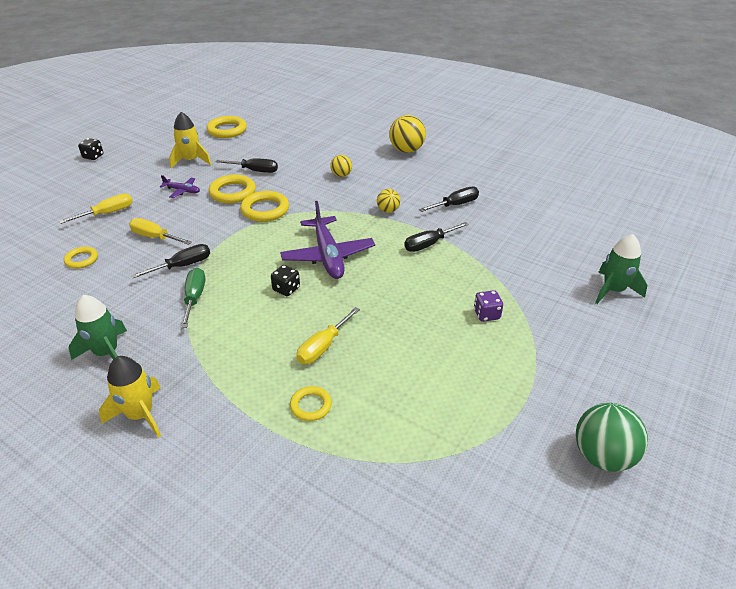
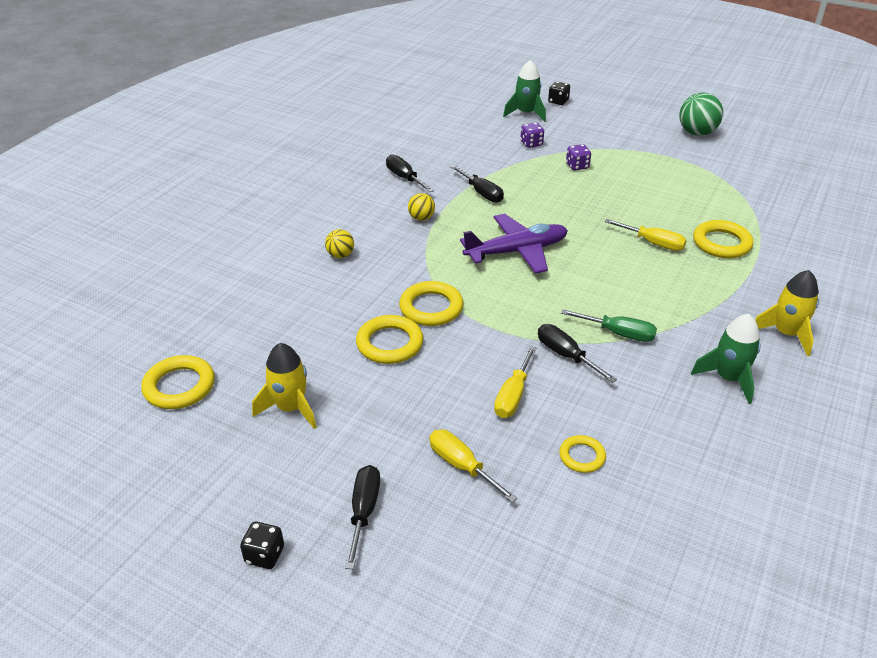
camera: 95 degrees left, 0 degrees up
(182, 191) = (388, 396): purple plane -> none
(194, 298) = (619, 333): green screwdriver -> green screwdriver turned 150 degrees counterclockwise
(255, 171) = (327, 332): black screwdriver -> black screwdriver (364, 511)
(286, 289) = (581, 272): black dice -> black dice (558, 101)
(311, 406) = (721, 243): yellow ring -> yellow ring, size x1.67
(406, 150) = (275, 209): yellow ball -> none
(535, 286) = (531, 144): none -> purple dice

